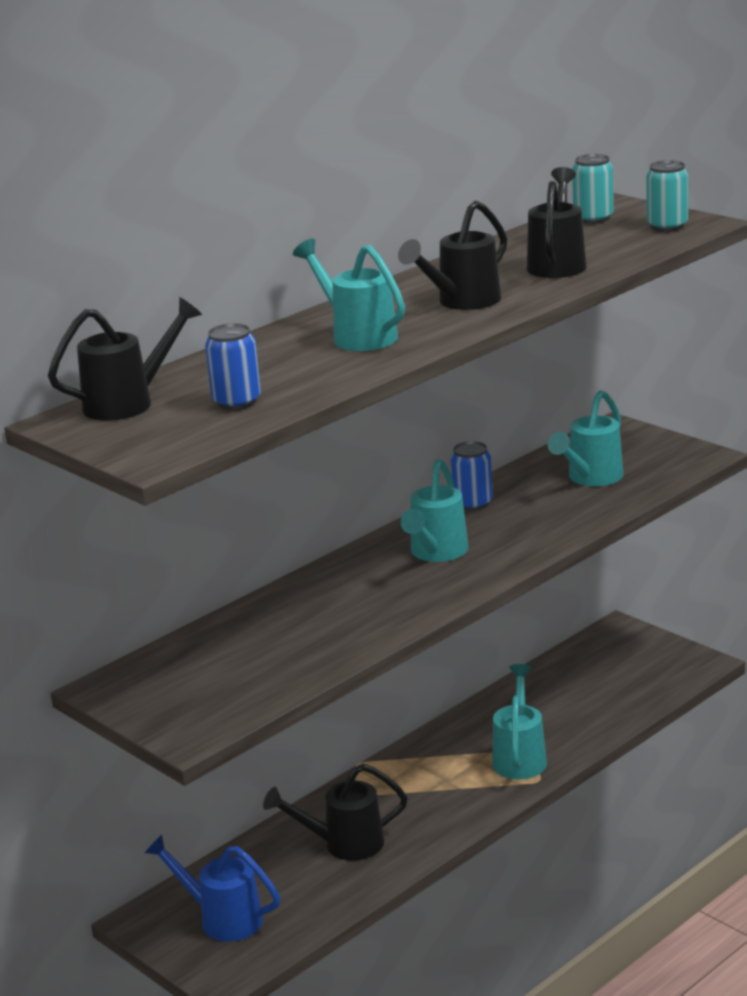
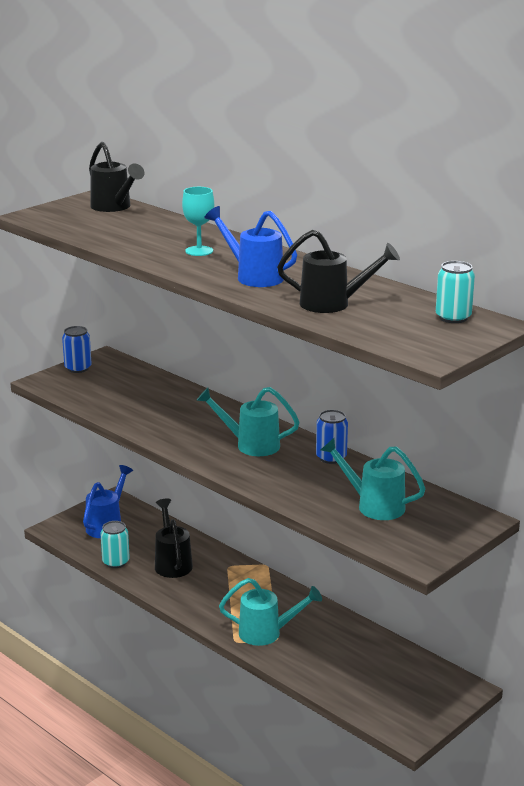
camera: 85 degrees right, 0 degrees up
(237, 401) = (101, 228): blue can -> blue can (78, 368)
(357, 335) = (199, 251): turquoise watering can -> turquoise goblet
(461, 302) = (253, 276): black watering can -> blue watering can
(667, 226) = (427, 343): turquoise can -> turquoise can (116, 562)

